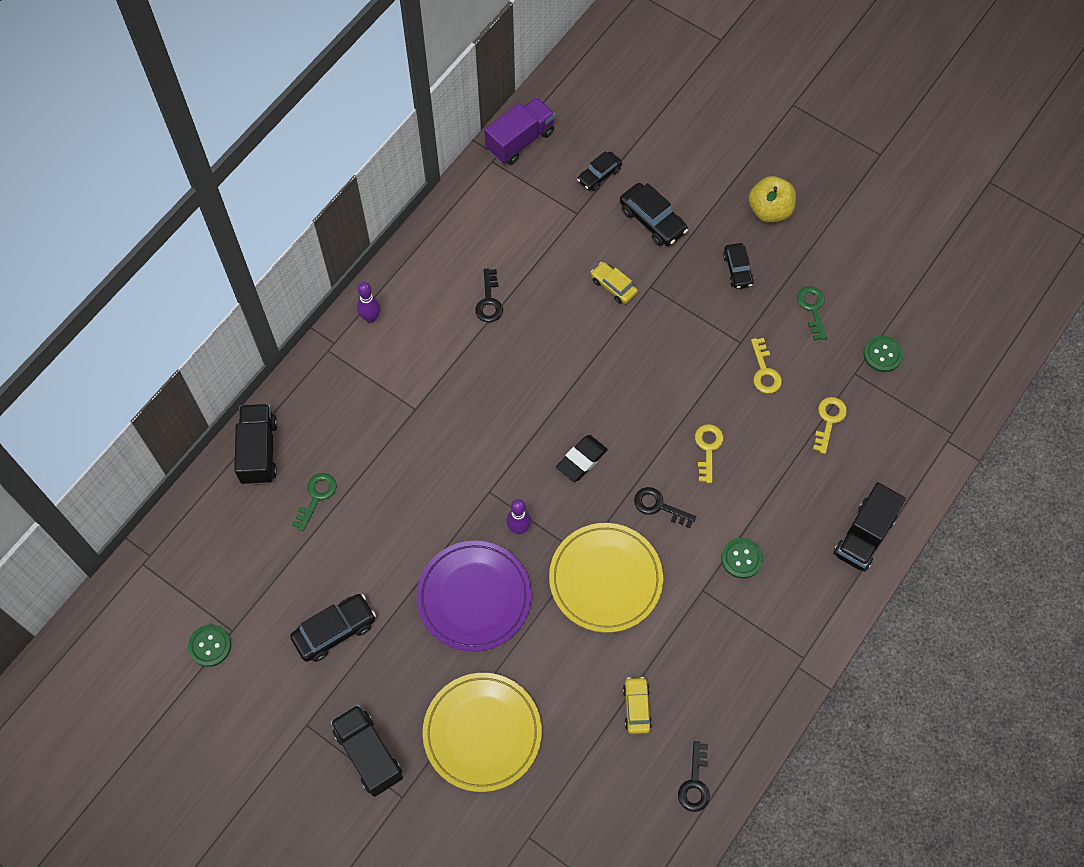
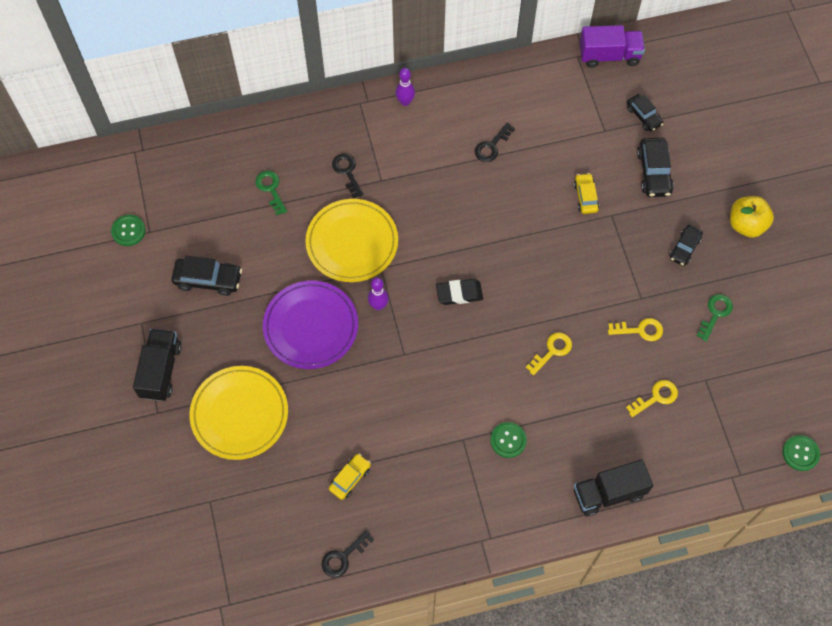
camera: 40 degrees right, 0 degrees up
(259, 451) = (261, 135): black truck -> none
(316, 497) = (271, 189): green key -> green key turned 90 degrees counterclockwise
(599, 175) = (644, 116): black car -> black car turned 120 degrees counterclockwise
(605, 579) = (405, 381): yellow plate -> yellow plate (352, 243)
(659, 506) = (483, 363): black key -> black key (347, 172)
(764, 371) = (640, 330): yellow key -> yellow key turned 120 degrees counterclockwise
(882, 354) = (738, 382): green button -> green button (800, 453)

